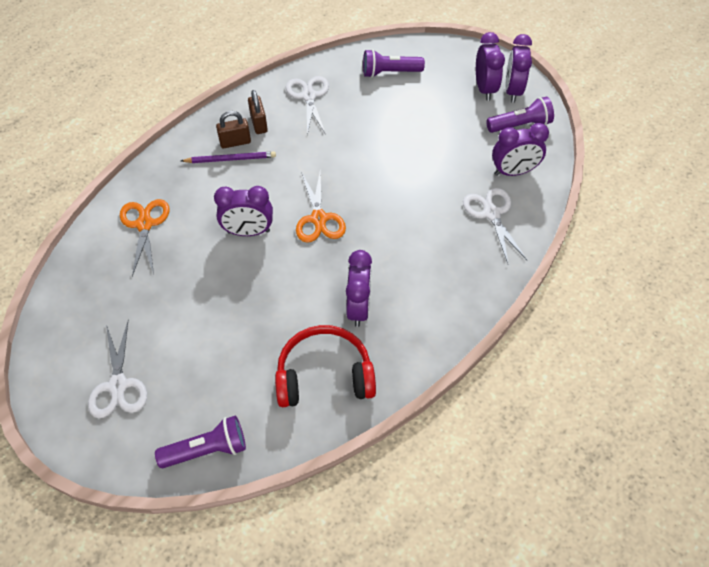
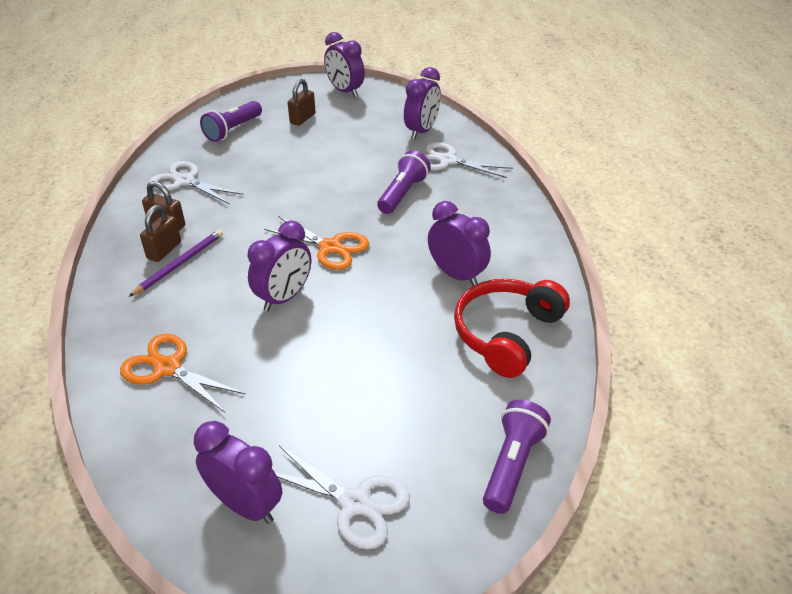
camera: 50 degrees left, 15 degrees down
(447, 96) = (302, 118): none -> brown padlock
(484, 89) = (323, 101): purple clock -> purple clock (246, 505)
(520, 125) = (382, 106): purple flashlight -> purple flashlight (403, 194)

